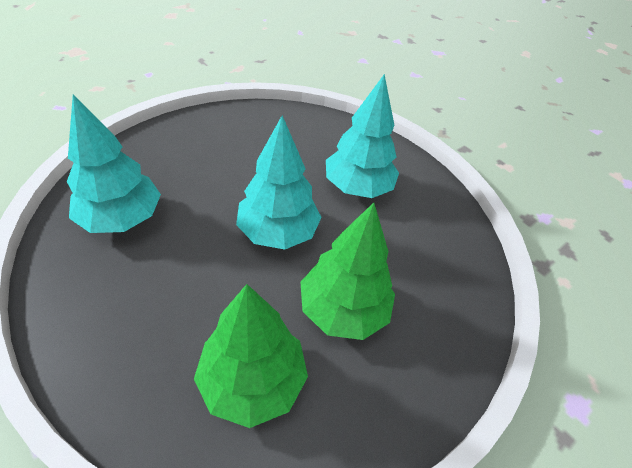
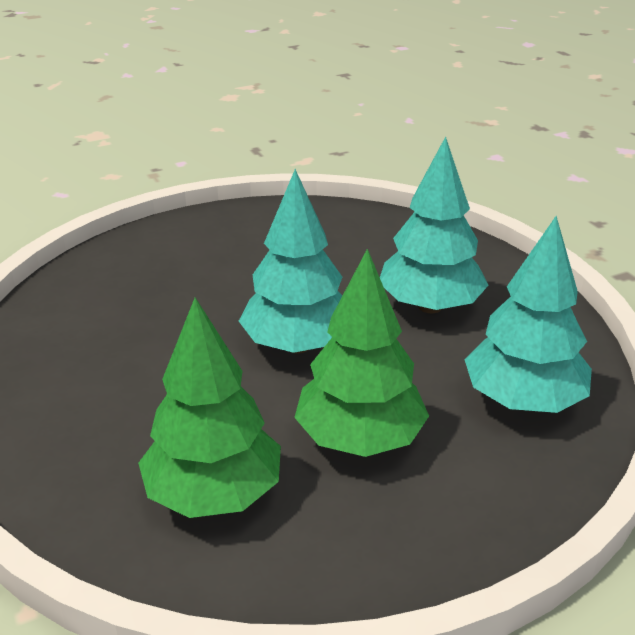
camera: 20 degrees right, 15 degrees down
(122, 218) = (103, 311): turquoise tree -> turquoise tree (523, 401)

